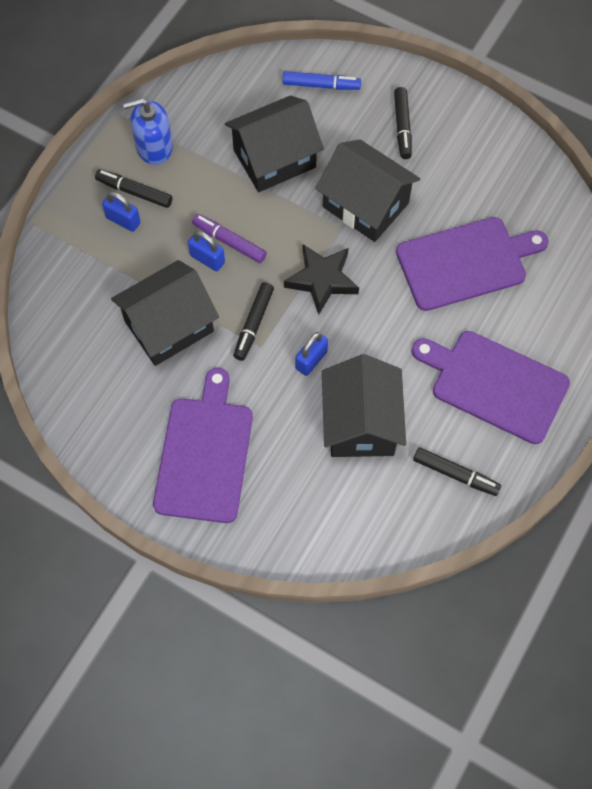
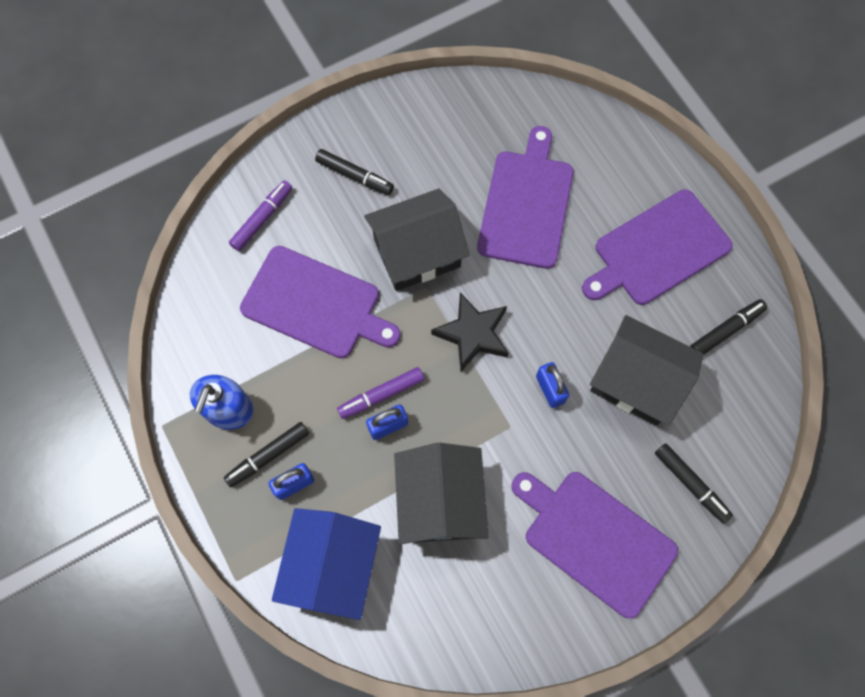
camera: 60 degrees left, 5 degrees up
(76, 278) = (332, 566): none -> blue house
(254, 324) = (484, 420): black marker -> black marker (690, 484)
(274, 158) = (316, 304): black house -> purple cutting board
(321, 85) = (262, 218): blue marker -> purple marker

